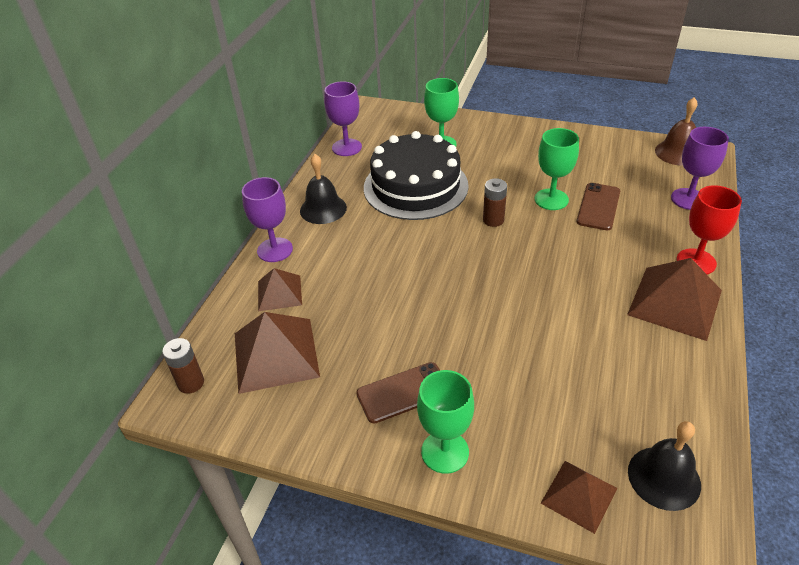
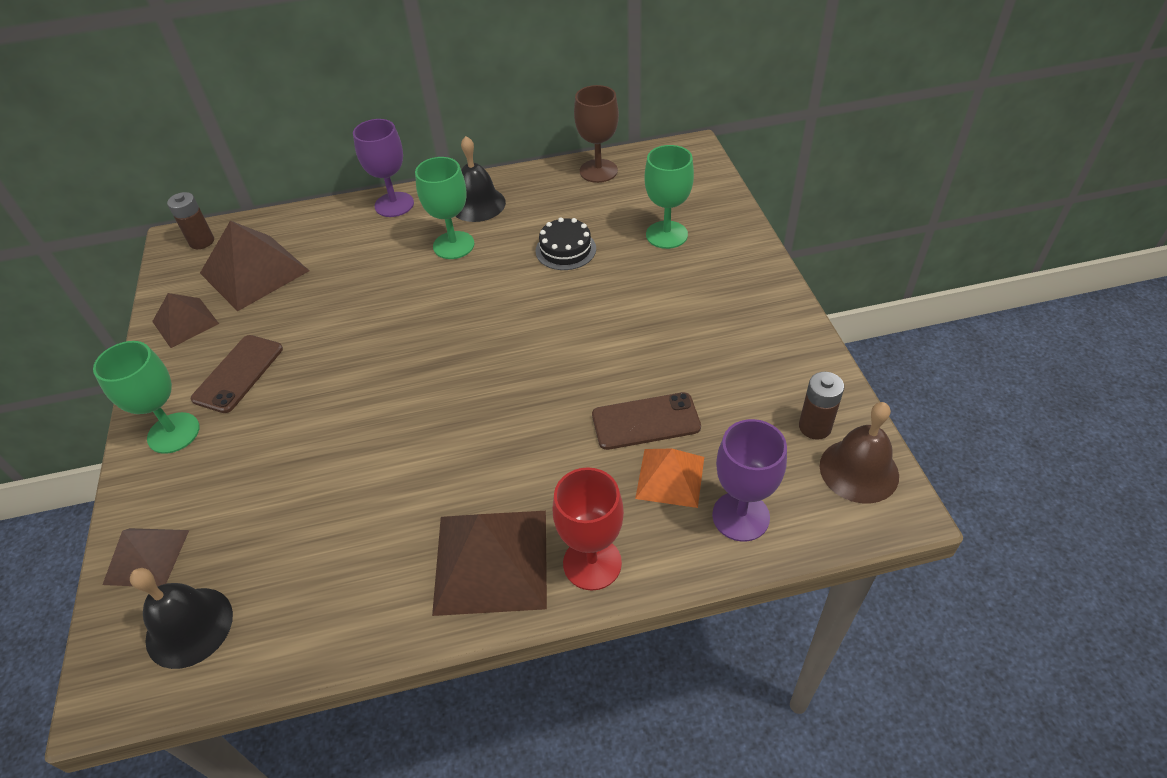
camera: 60 degrees right, 5 degrees up
(279, 292) = (335, 236): brown pyramid -> brown pyramid (185, 322)
(347, 147) = (598, 171): purple goblet -> brown goblet
(403, 392) = (238, 374): brown phone -> brown phone turned 75 degrees clockwise
(415, 186) = (565, 249): black cake -> black cake, size x0.45
(493, 220) = (547, 335): brown battery -> brown battery (815, 427)
(551, 199) = (627, 371): green goblet -> green goblet (453, 245)
(647, 212) = (670, 477): none -> orange pyramid

